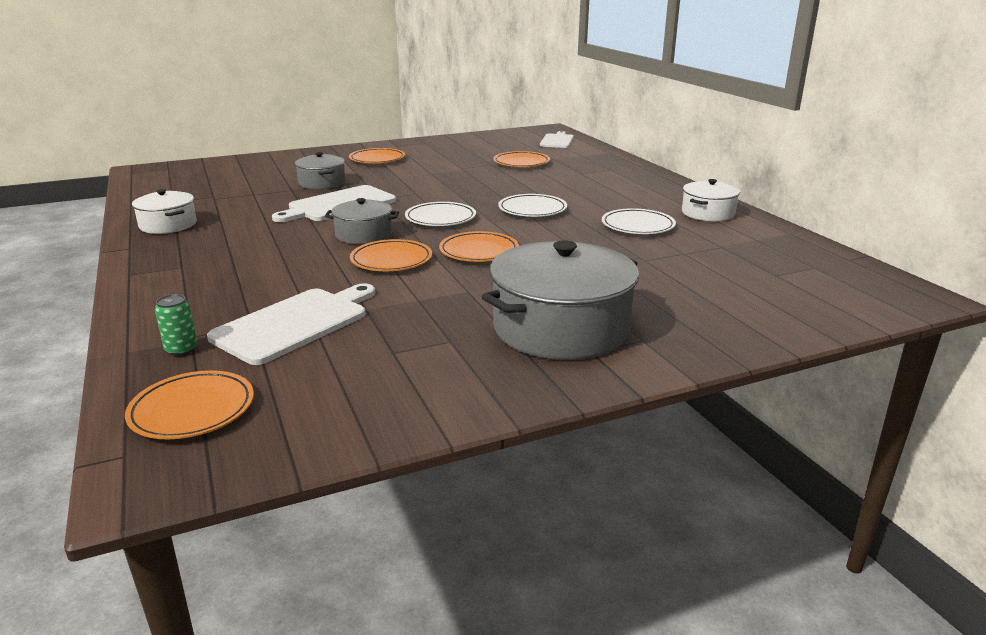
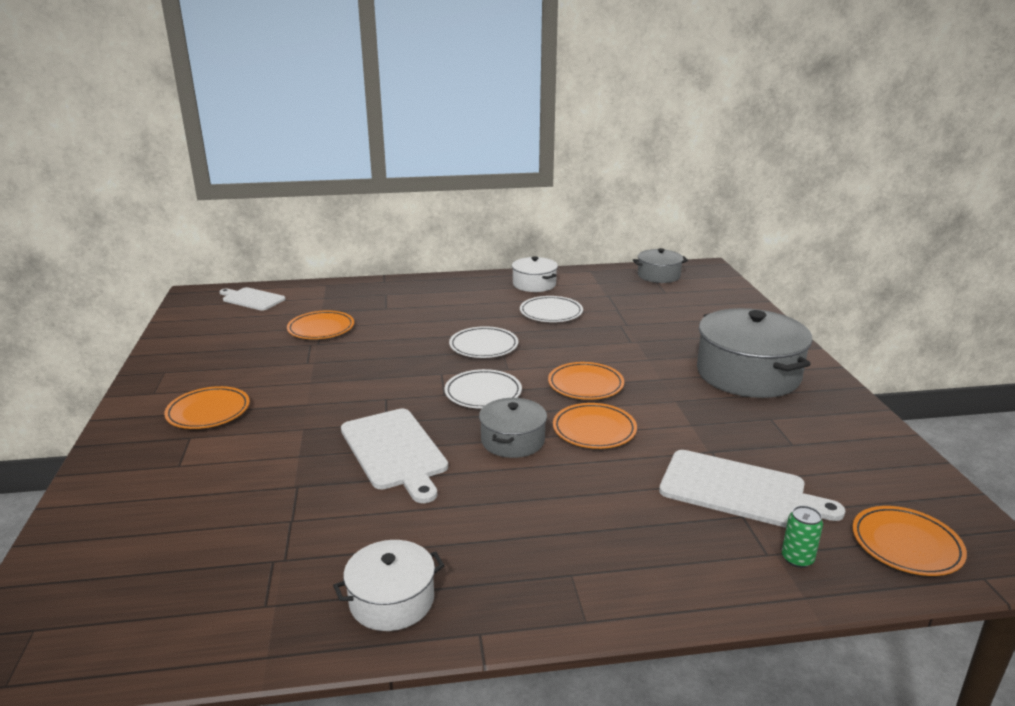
camera: 75 degrees left, 0 degrees up
(295, 323) = (738, 490): white cutting board -> white cutting board turned 150 degrees clockwise
(322, 183) = (285, 460): grey pot -> grey pot (658, 276)

